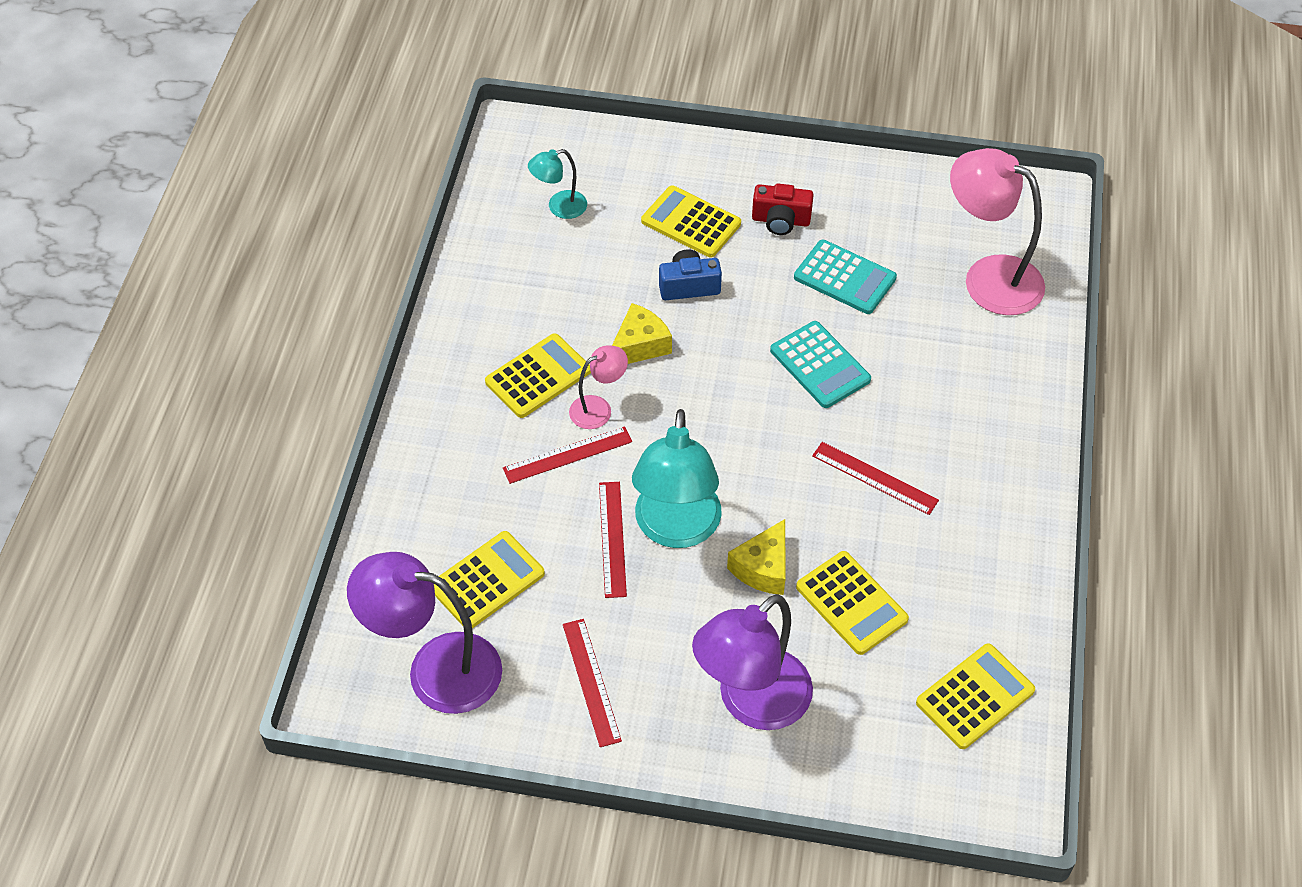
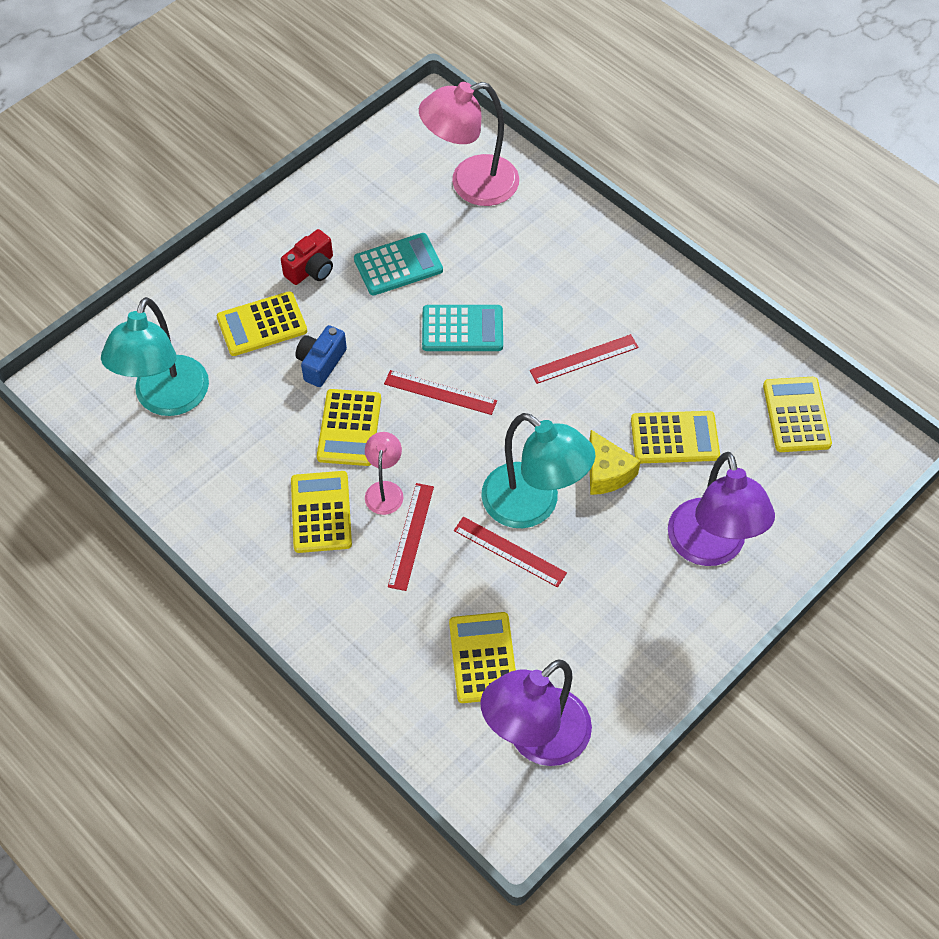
camera: 55 degrees left, 5 degrees up
(559, 207) = (167, 400): turquoise lamp -> turquoise lamp, size x1.97
(591, 682) = (622, 639): red ruler -> red ruler (440, 392)
(640, 345) = (349, 428): yellow cheese -> yellow calculator

